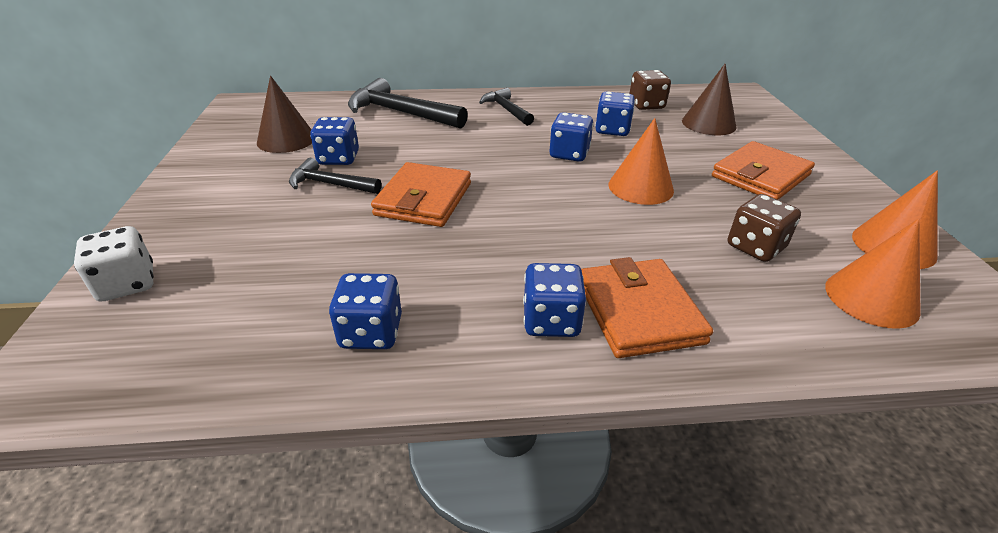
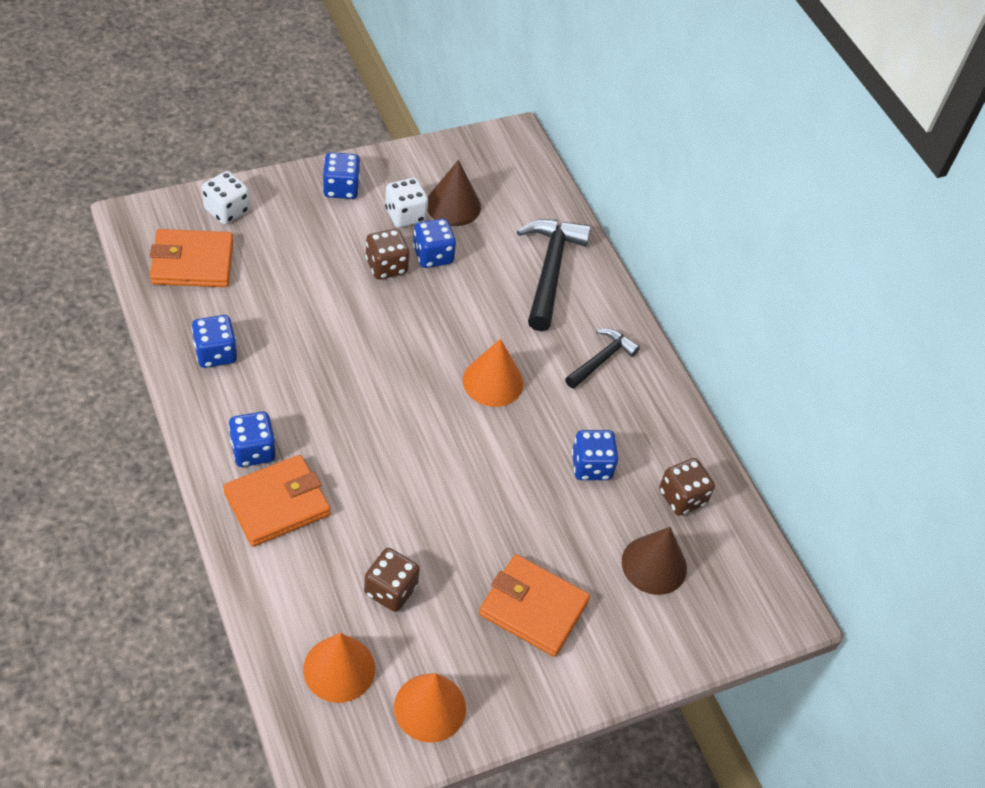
camera: 65 degrees right, 15 degrees up
(272, 164) = (405, 215): none -> white dice
(330, 184) = (386, 266): black hammer -> brown dice
(423, 199) = (385, 336): orange wallet -> orange wallet (192, 262)
(569, 154) = (515, 432): blue dice -> blue dice (341, 188)
(640, 187) = (467, 498): orange cone -> orange cone (493, 381)

